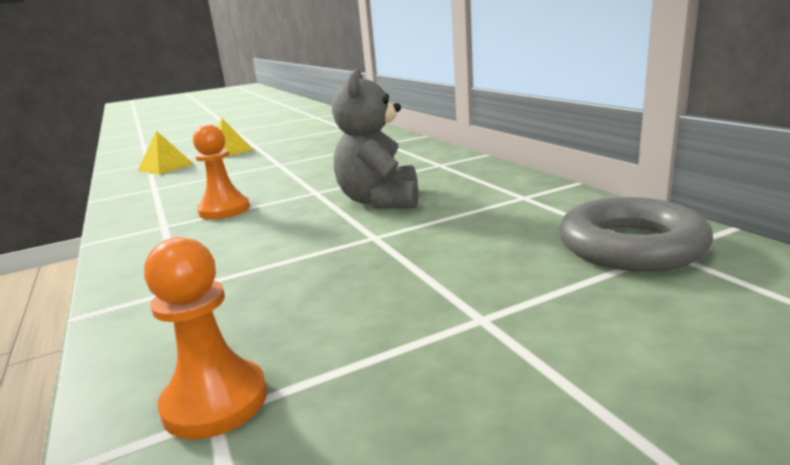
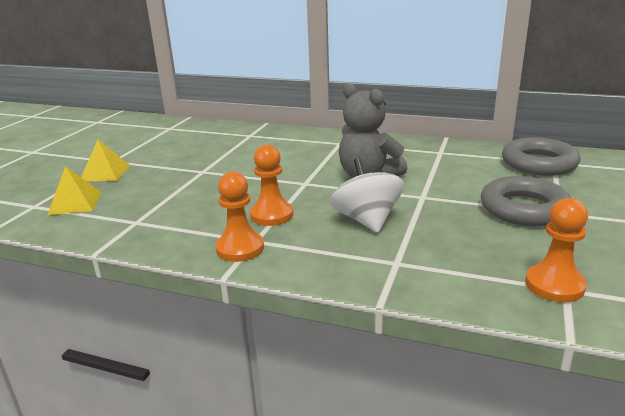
camera: 45 degrees left, 5 degrees up
(141, 228) = (240, 248): none -> orange pawn
(267, 240) = (367, 220): none -> white spinning top
(445, 293) = (524, 209): none -> grey ring

